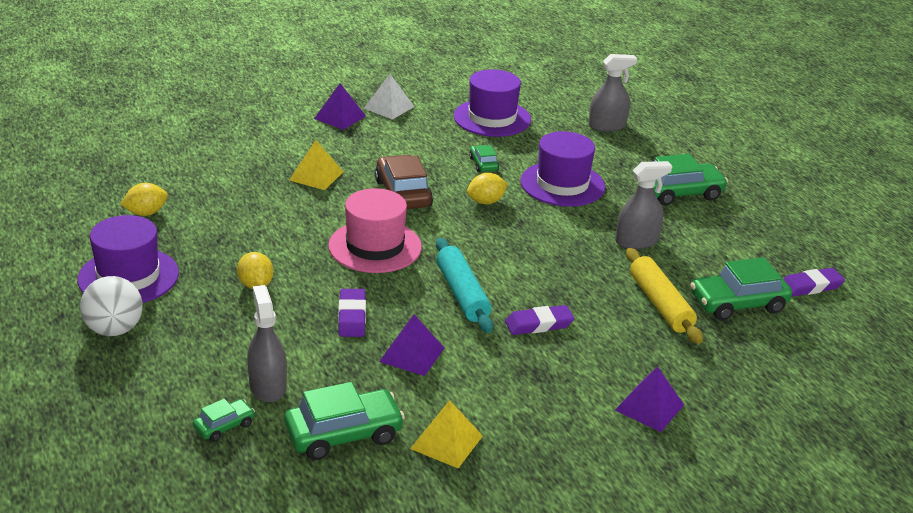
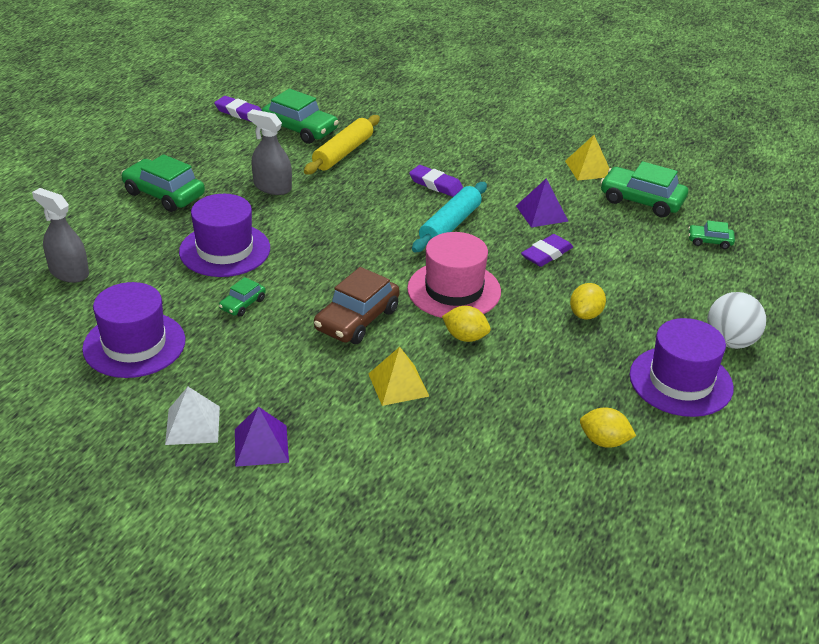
camera: 130 degrees left, 5 degrees up
(267, 386) = (657, 246): grey spray bottle -> none
(486, 202) = (308, 273): yellow lemon -> yellow lemon (465, 337)
(649, 407) = (454, 124): purple pyramid -> none

